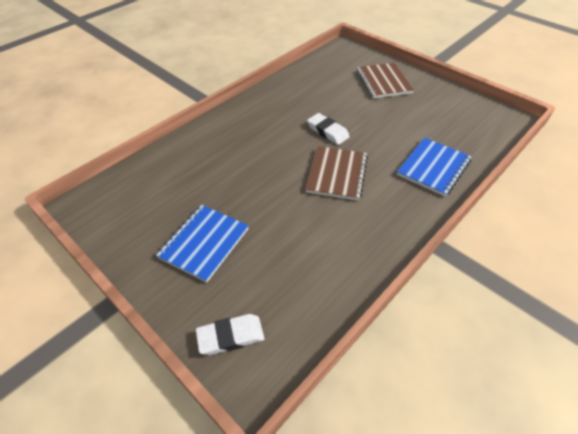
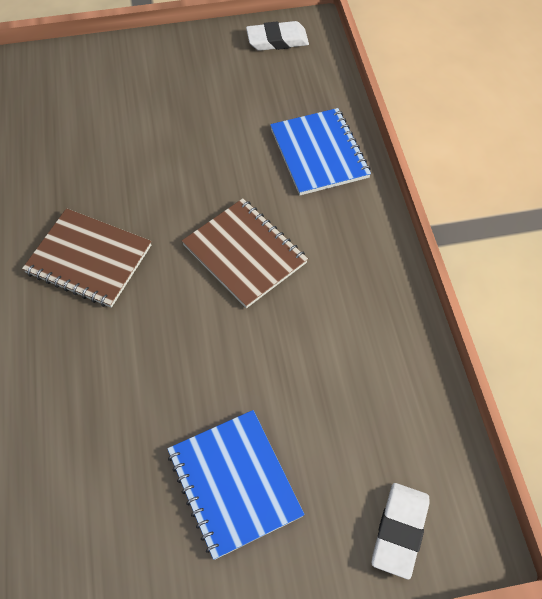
camera: 55 degrees left, 10 degrees up
(327, 131) = (160, 210): white eraser -> white eraser (277, 40)
(383, 82) = (126, 83): brown notebook -> brown notebook (89, 259)

